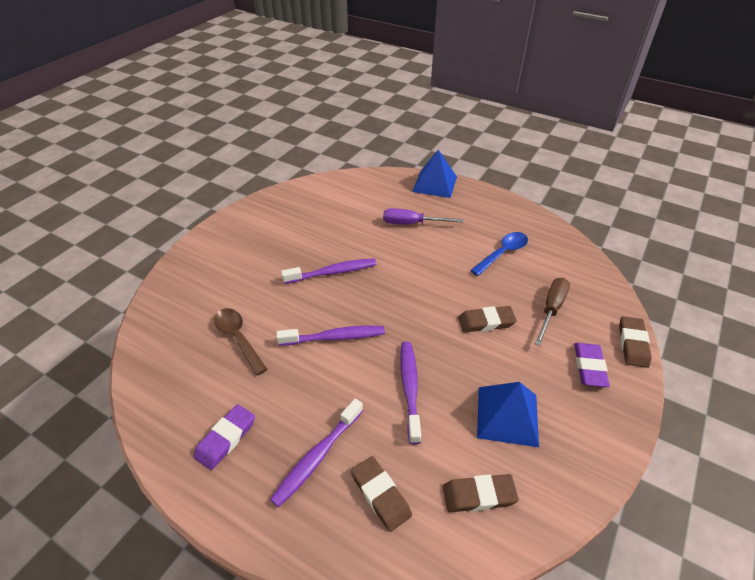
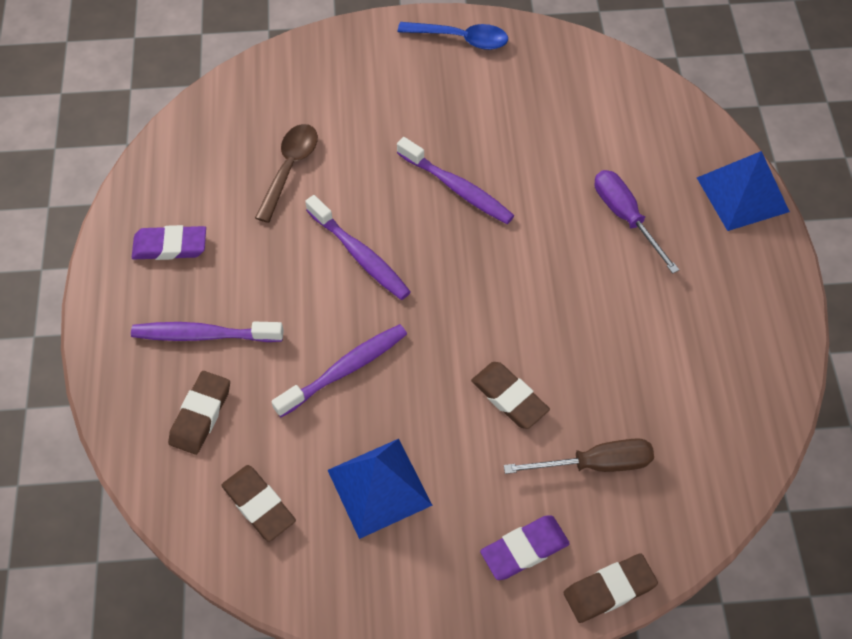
camera: 55 degrees right, 15 degrees up
(502, 253) = (660, 355): blue spoon -> blue spoon (460, 39)

